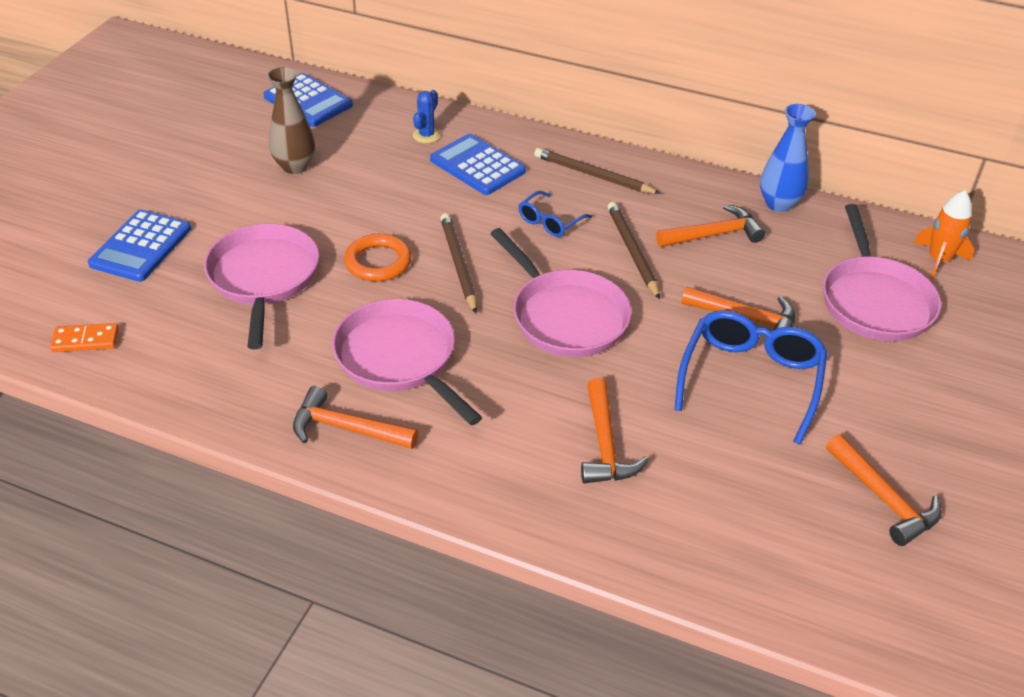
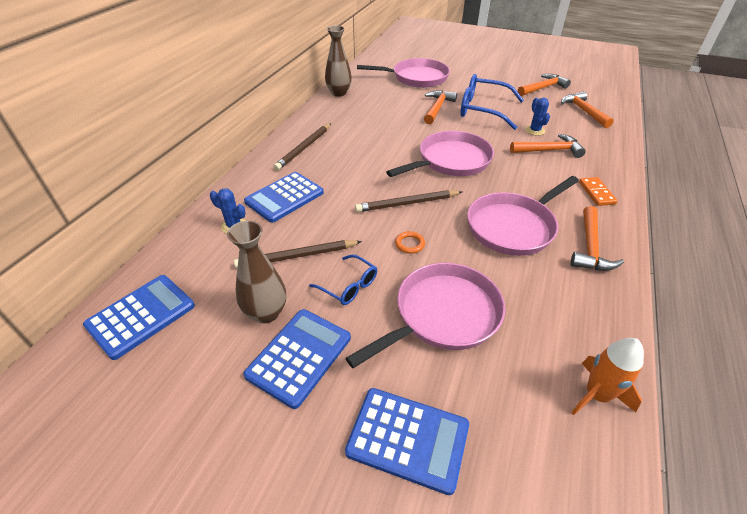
camera: 90 degrees left, 0 degrees up
(85, 340) = (574, 460): orange domino -> orange domino (596, 193)
(239, 188) = (299, 356): none -> blue calculator
(264, 278) = (442, 315): pink pan -> pink pan turned 150 degrees clockwise
(378, 262) = (409, 244): orange ring -> orange ring, size x0.55
(550, 222) = (356, 165): blue glasses -> blue glasses (349, 286)
(632, 252) = (385, 137): brown pencil -> brown pencil (297, 256)
(677, 440) = (535, 130): none -> blue cactus
(713, 234) = (367, 112): orange hammer -> orange hammer (583, 111)
(779, 204) = (339, 93): blue vase -> brown vase
(938, 260) = (384, 62): orange rocket -> orange rocket (596, 395)

